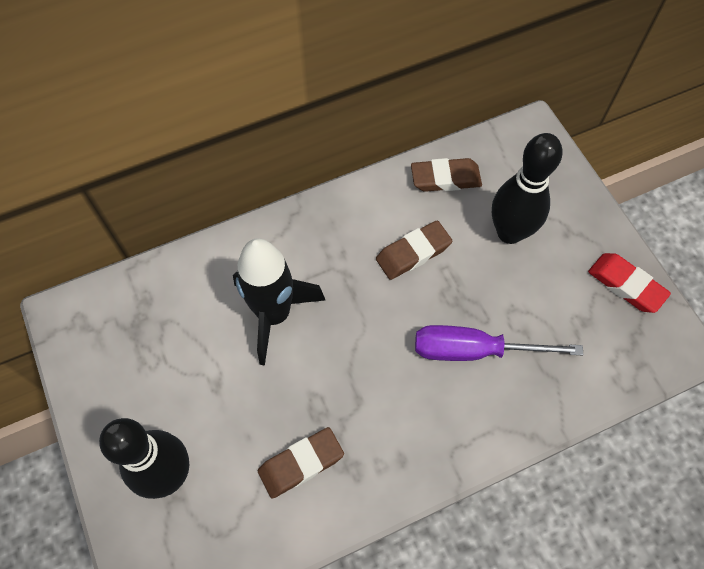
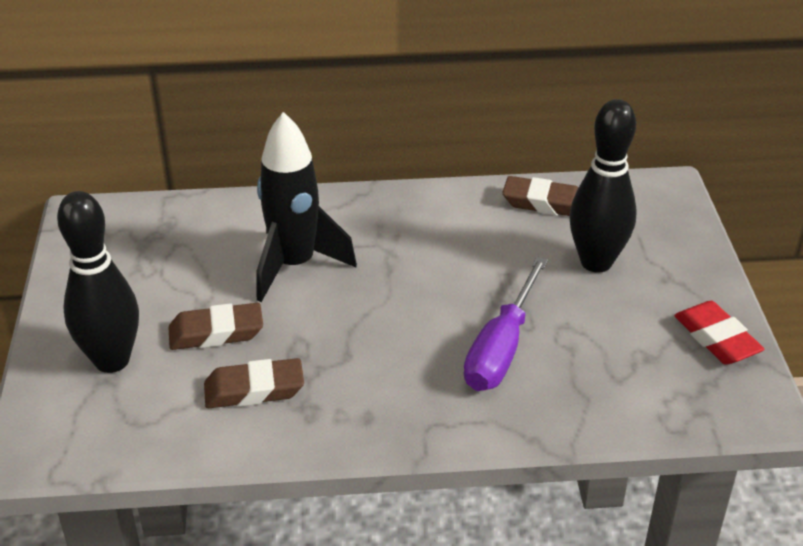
camera: 20 degrees right, 25 degrees down
(413, 253) = (474, 253): brown eraser -> brown eraser (216, 333)
(474, 350) = (501, 348): purple screwdriver -> purple screwdriver turned 90 degrees counterclockwise

